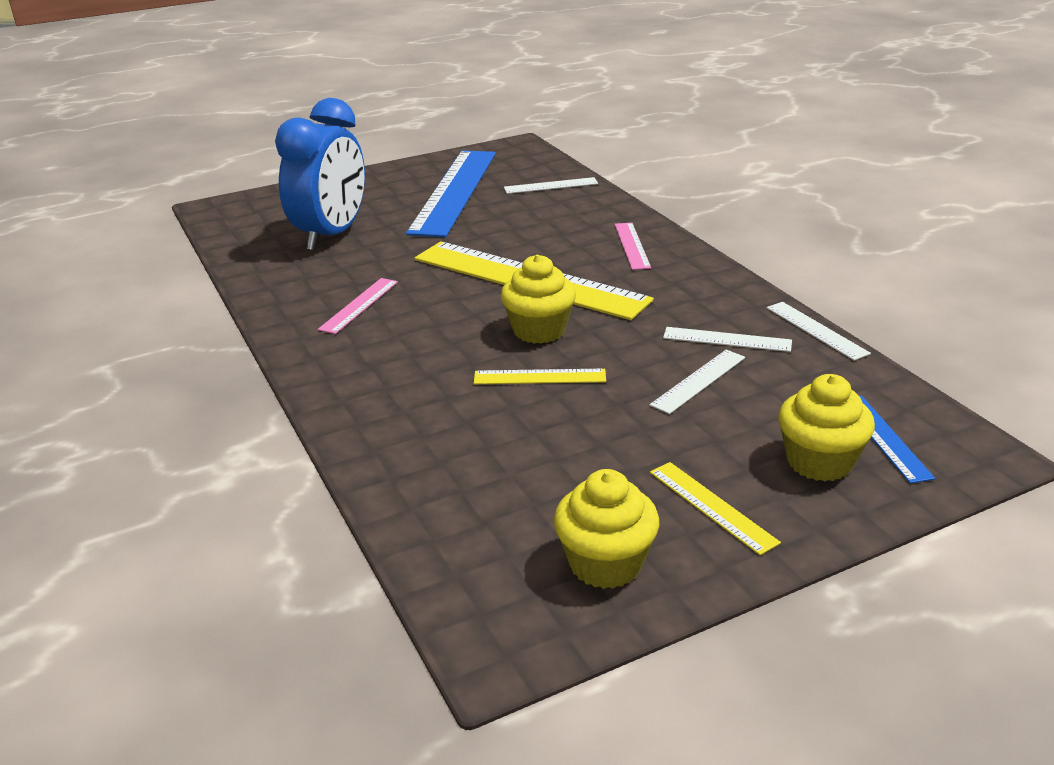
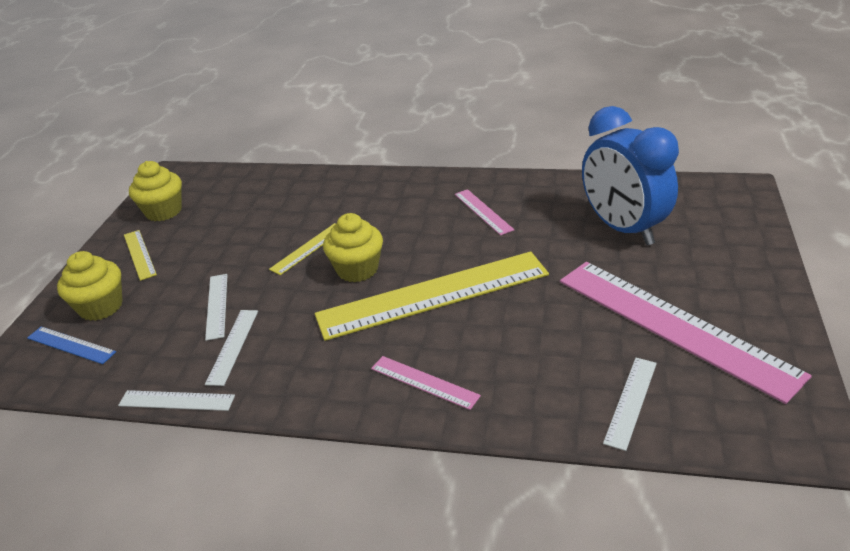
camera: 130 degrees right, 5 degrees up
(454, 191) = (673, 325): blue ruler -> pink ruler
(712, 506) = (139, 254): yellow ruler -> yellow ruler turned 60 degrees clockwise
(727, 339) = (233, 346): white ruler -> white ruler turned 45 degrees counterclockwise

